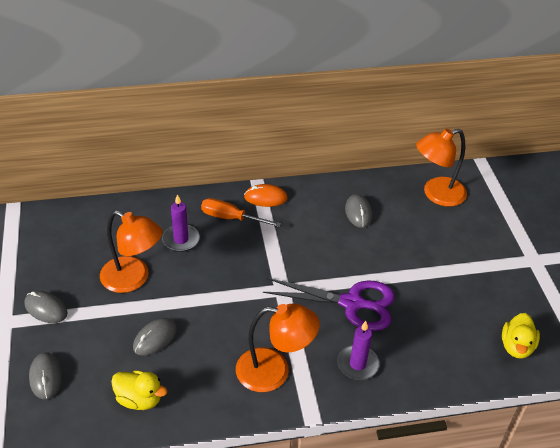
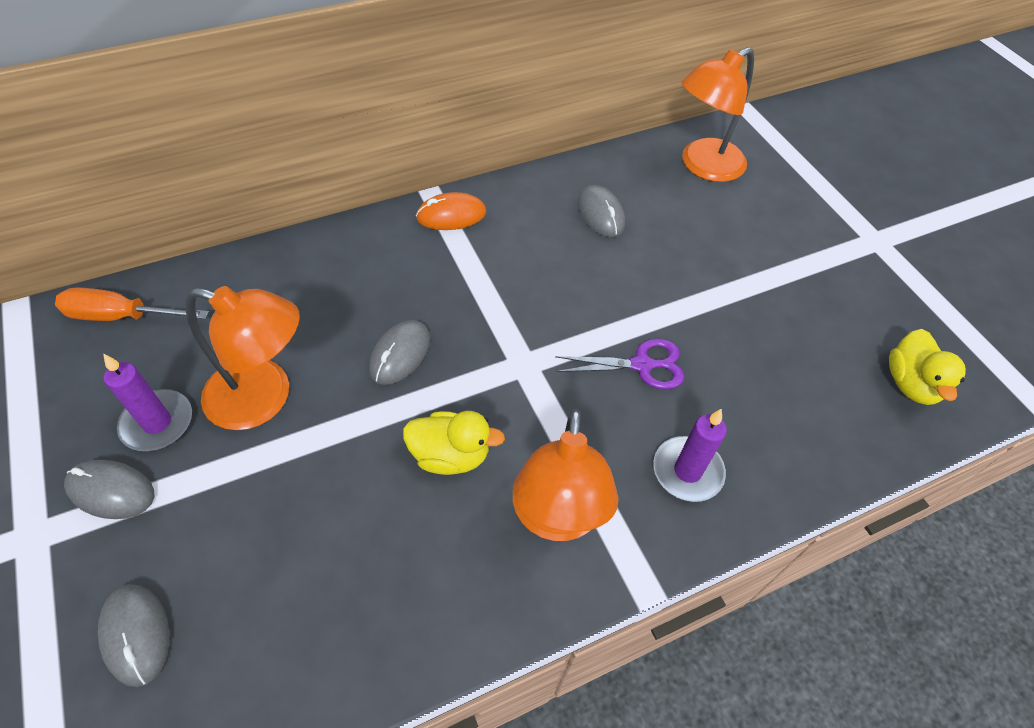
camera: 15 degrees left, 10 degrees up
(139, 399) = (330, 636): yellow duck -> yellow duck (450, 455)
(155, 338) = (330, 503): grey mouse -> grey mouse (400, 354)
(181, 239) = (331, 311): purple candle -> purple candle (157, 423)
(230, 218) = (405, 258): orange screwdriver -> orange screwdriver (121, 316)
(274, 371) = (556, 518): orange lamp -> orange lamp turned 105 degrees clockwise
(352, 303) = (642, 365): purple scissors -> purple scissors, size x0.59

